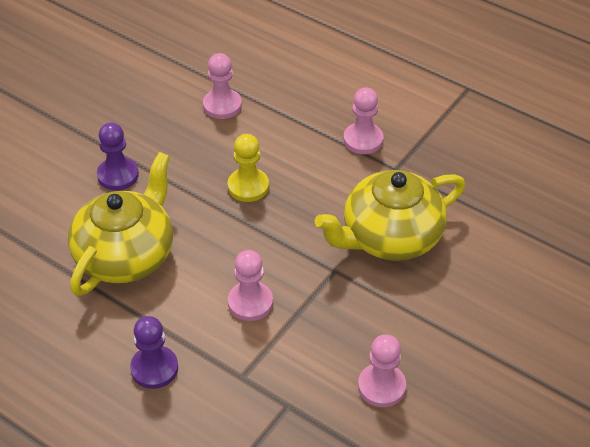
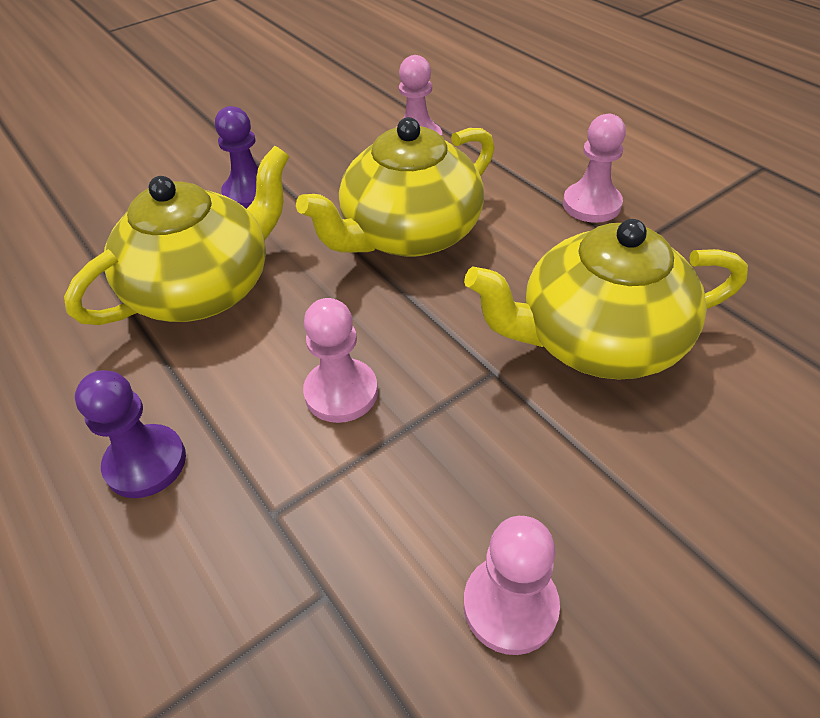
camera: 20 degrees right, 0 degrees up
(248, 186) = (409, 234): yellow pawn -> yellow teapot

